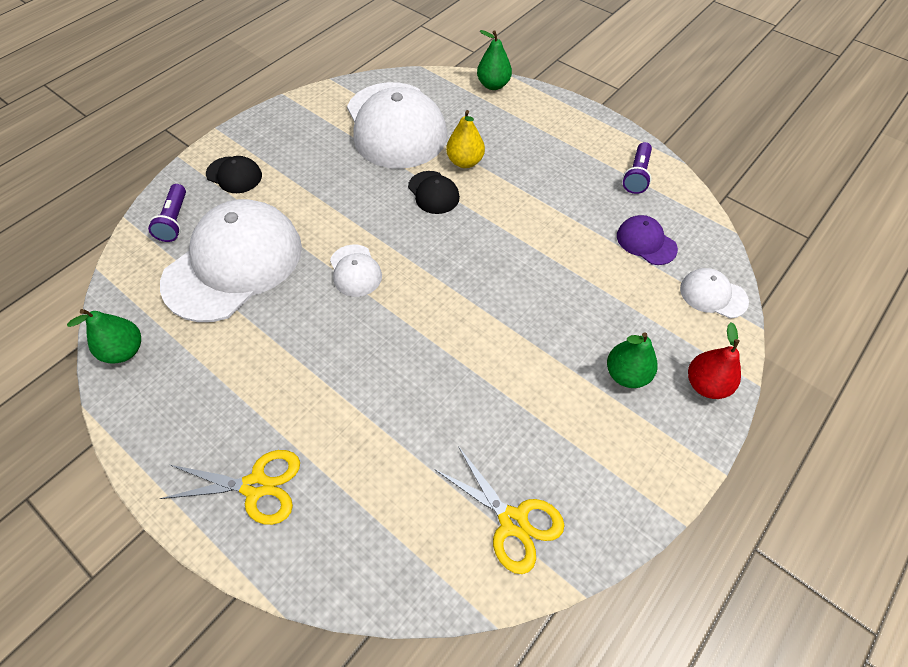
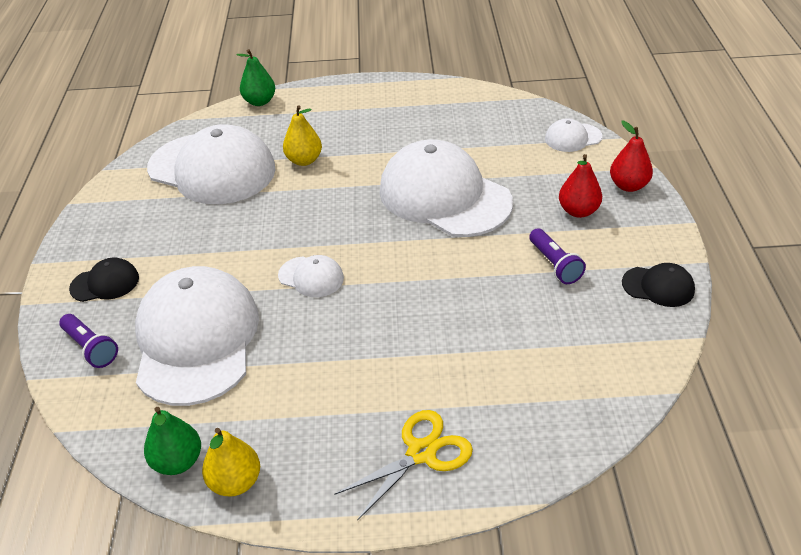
camera: 40 degrees left, 15 degrees down
(134, 397) = (235, 482): none -> yellow pear
(433, 192) = (305, 193): black cap -> black cap (658, 286)
(513, 522) = (616, 334): yellow scissors -> none
(531, 272) = (444, 196): none -> white cap
(626, 374) = (578, 211): green pear -> red pear
(637, 175) = (441, 100): purple flashlight -> purple flashlight (555, 264)
(646, 242) = (496, 134): purple cap -> none

